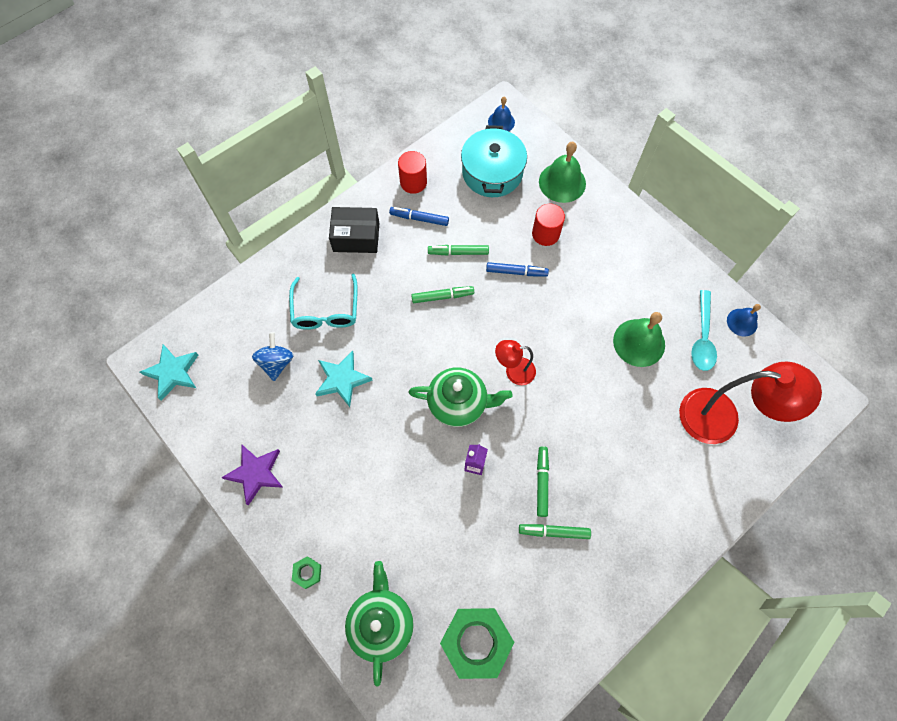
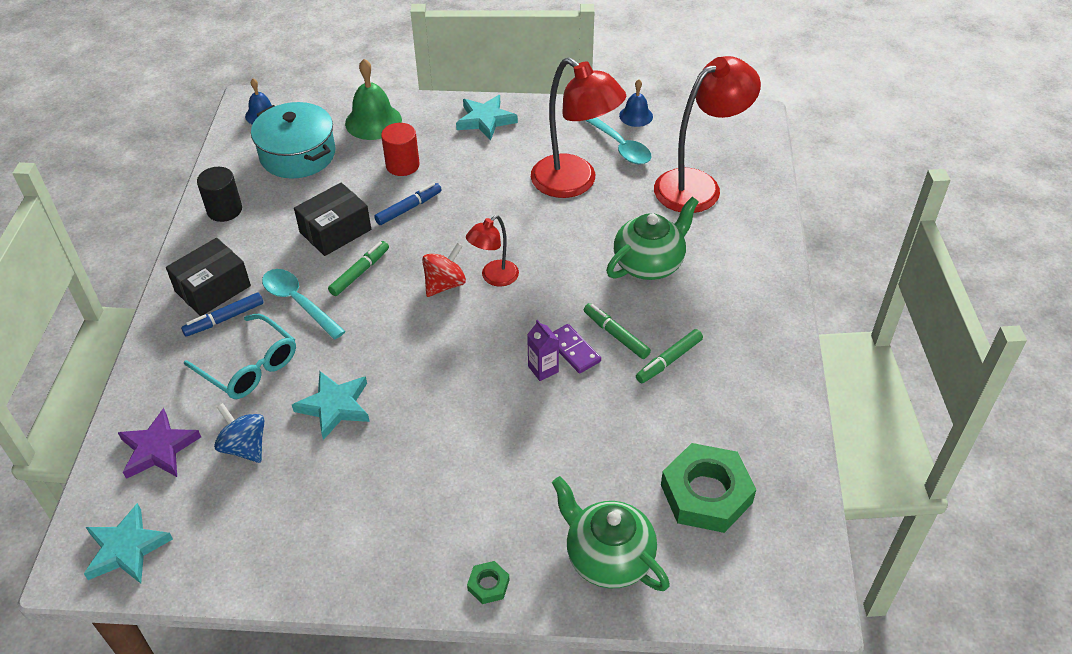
camera: 45 degrees left, 20 degrees down
(256, 473) = (333, 553): purple star -> purple star (158, 449)
(390, 288) = (298, 302): none -> turquoise spoon
(413, 182) = (224, 210): red cylinder -> black cylinder
(419, 219) = (264, 232): blue marker -> blue marker (224, 319)
(458, 252) = (335, 231): green marker -> black box
(459, 403) = (473, 337): green teapot -> green teapot (649, 264)
(481, 349) = (445, 284): none -> red spinning top
(505, 468) = (573, 350): none -> purple domino
(634, 240) = (485, 120): none -> turquoise star
(639, 342) = (574, 183): green bell -> red lamp

